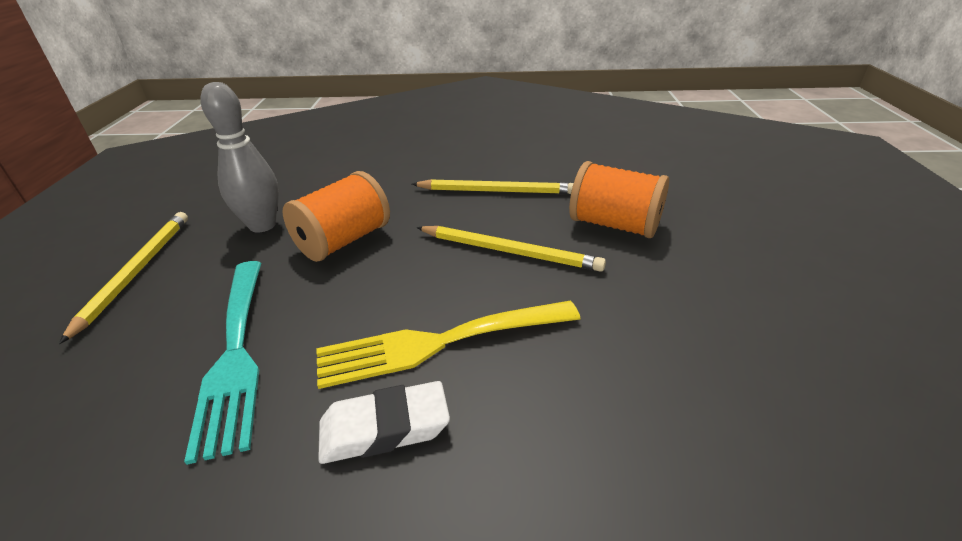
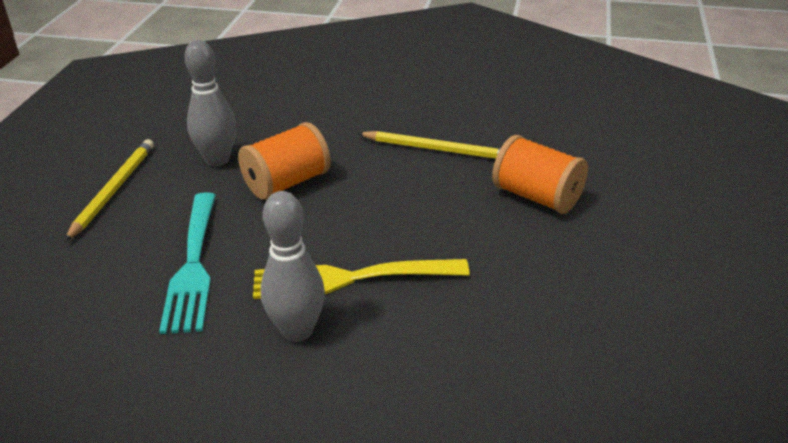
camera: 10 degrees right, 0 degrees up
(384, 428) = (297, 331): white eraser -> grey bowling pin
(509, 251) = (431, 210): yellow pencil -> none

